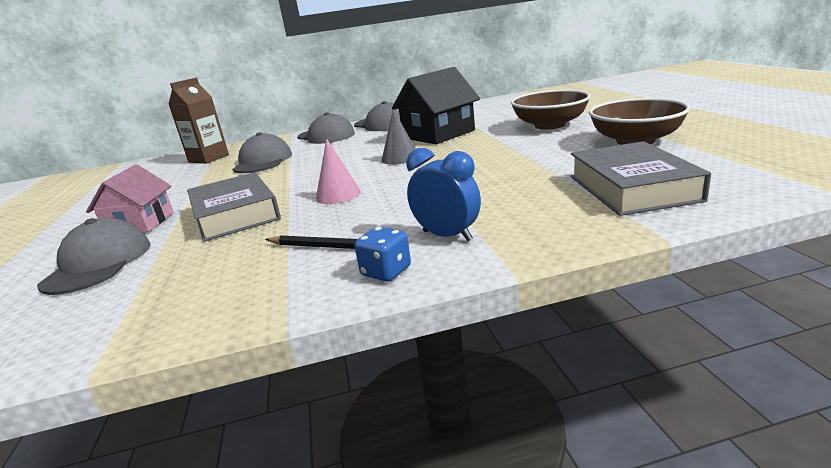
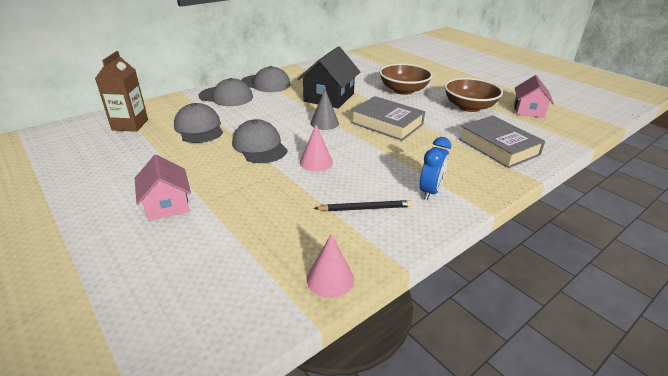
camera: 30 degrees left, 10 degrees up
(98, 263) = (185, 247): grey cap -> grey cap (259, 146)
(180, 321) = (330, 279): none -> pink cone
(235, 214) = (250, 187): grey book -> grey book (387, 123)
(386, 272) = (422, 222): blue dice -> none
(447, 236) = (430, 191): blue clock -> blue clock turned 105 degrees clockwise
(748, 143) = (528, 110): none -> pink house

